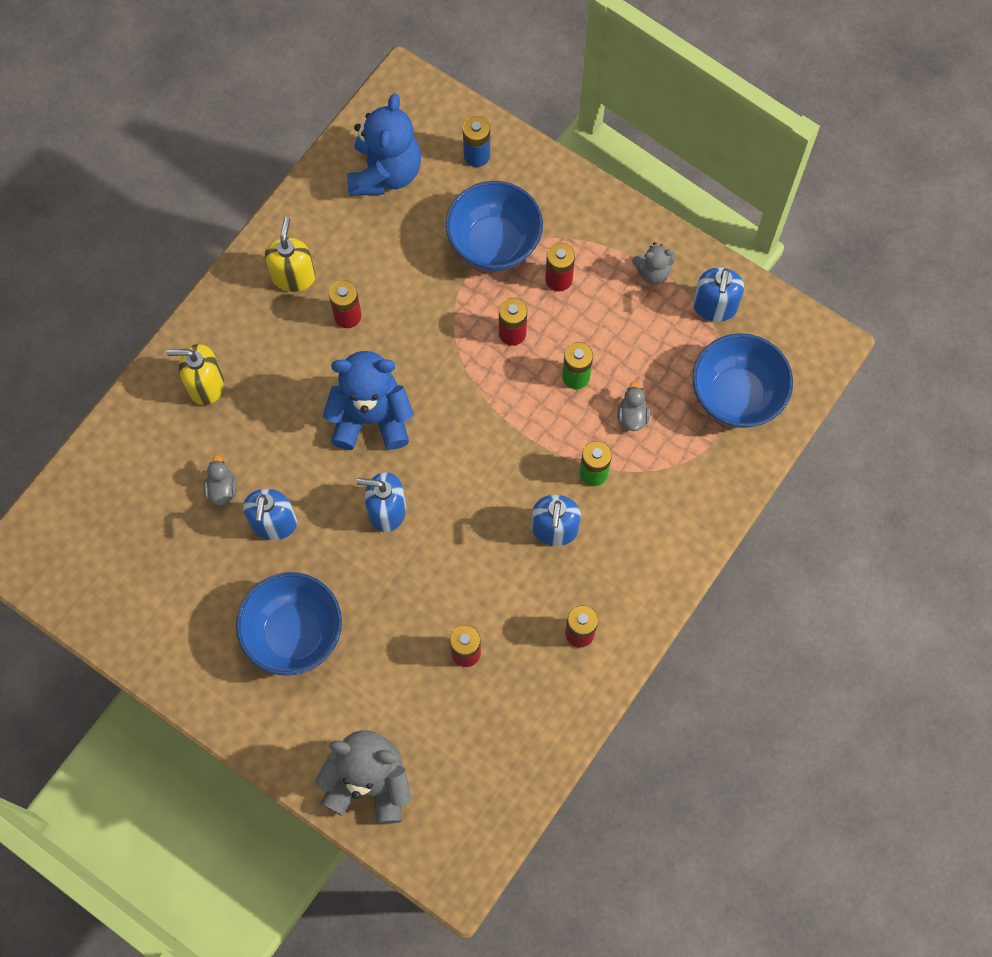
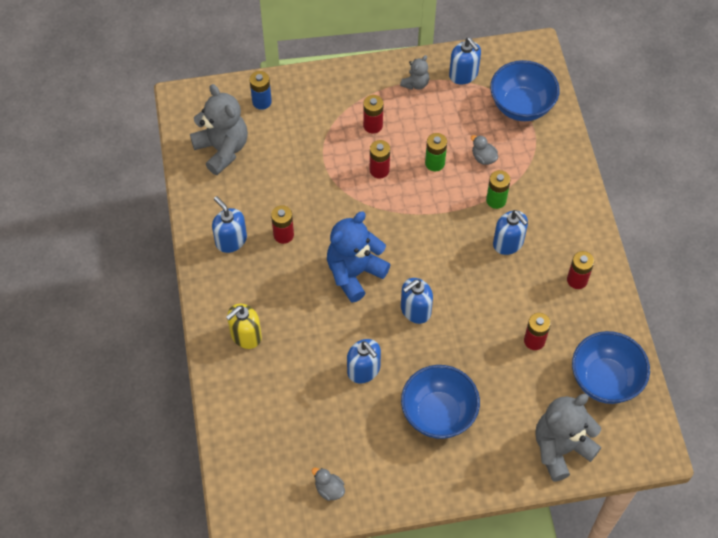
camera: 45 degrees left, 10 degrees down
(222, 489) = (316, 379): grey duck -> grey duck (329, 489)
(293, 276) = (231, 240): yellow soap dispenser -> blue soap dispenser
(385, 173) = (222, 149): blue teddy bear -> grey teddy bear
(494, 244) = (320, 136): blue bowl -> blue bowl (605, 380)

